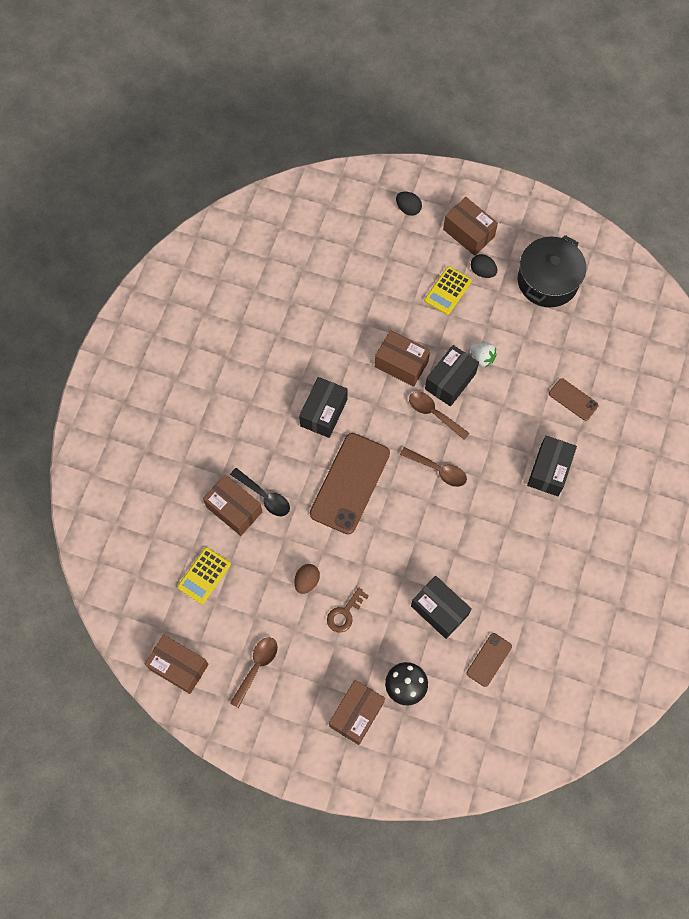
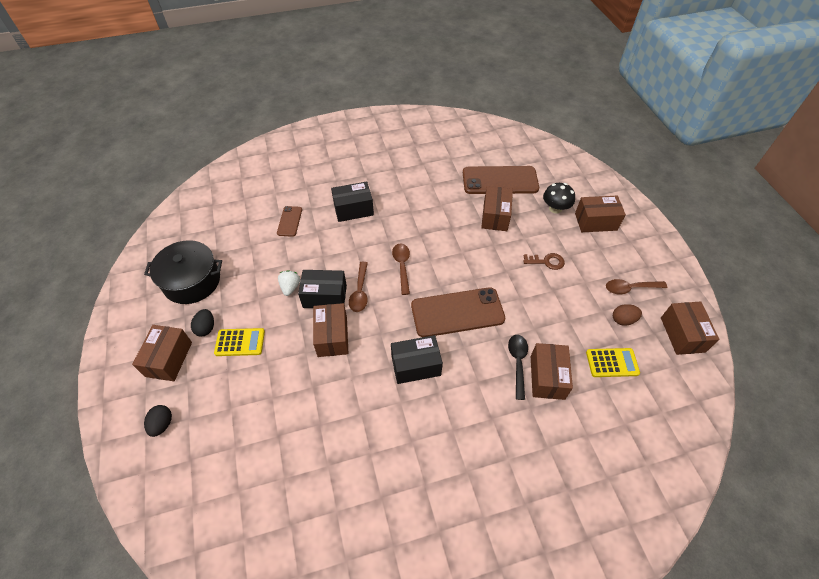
camera: 125 degrees left, 15 degrees down
(307, 581) = (549, 295): brown egg -> brown egg (623, 320)
(439, 610) = (495, 216): black box -> brown box
(489, 659) = (500, 180): brown phone -> brown phone, size x2.04

